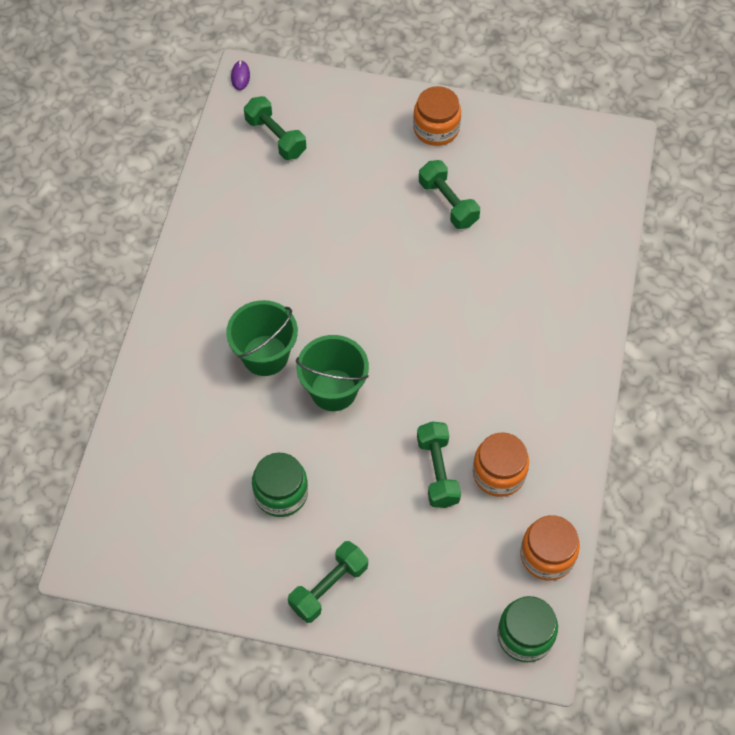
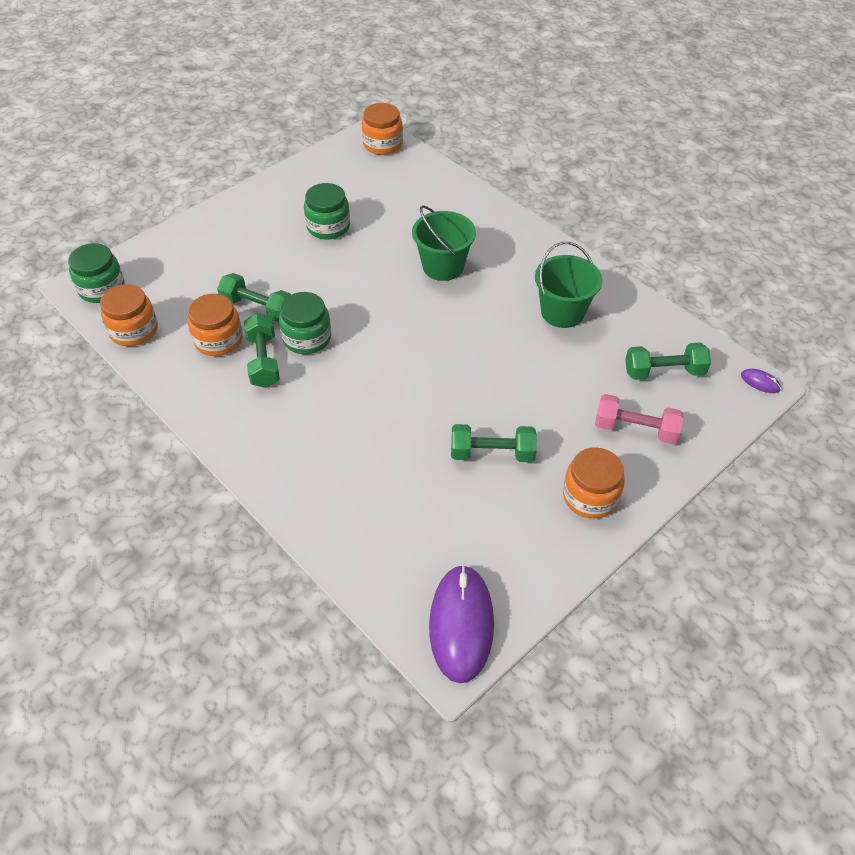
camera: 125 degrees right, 10 degrees down
(101, 538) = (382, 144): none -> orange jar
(328, 587) = (242, 218): green dumbbell -> green dumbbell (263, 361)
(333, 390) = (378, 287): green bucket -> green bucket (562, 312)
(351, 130) = (635, 429): none -> pink dumbbell
(439, 404) = (307, 338): none -> green jar
(594, 148) = (461, 624): none -> purple mouse

